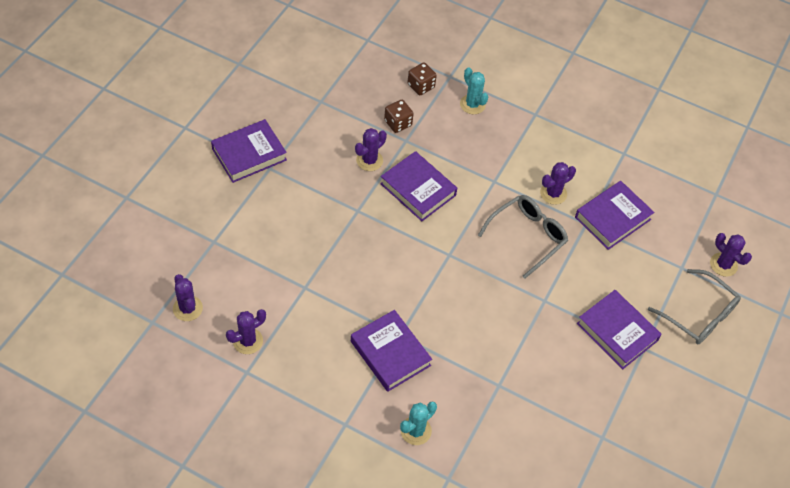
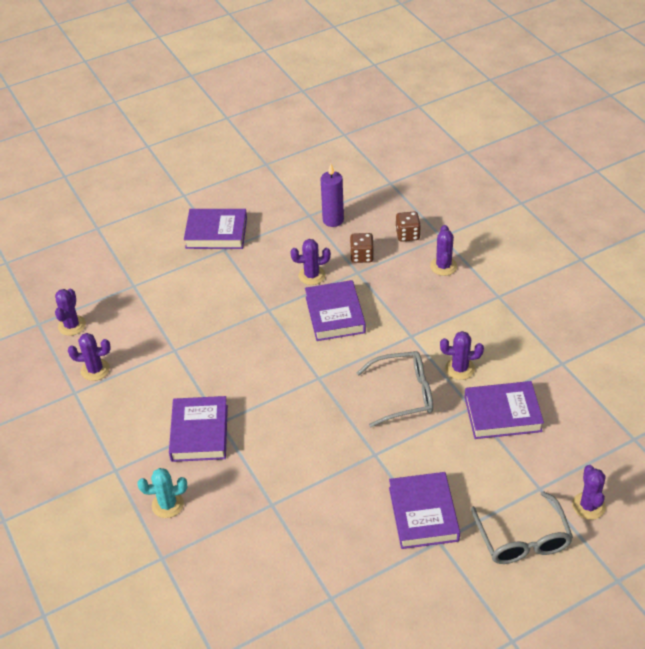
camera: 40 degrees right, 10 degrees down
(346, 97) = (333, 220): none -> purple candle
(472, 104) = (443, 266): turquoise cactus -> purple cactus

